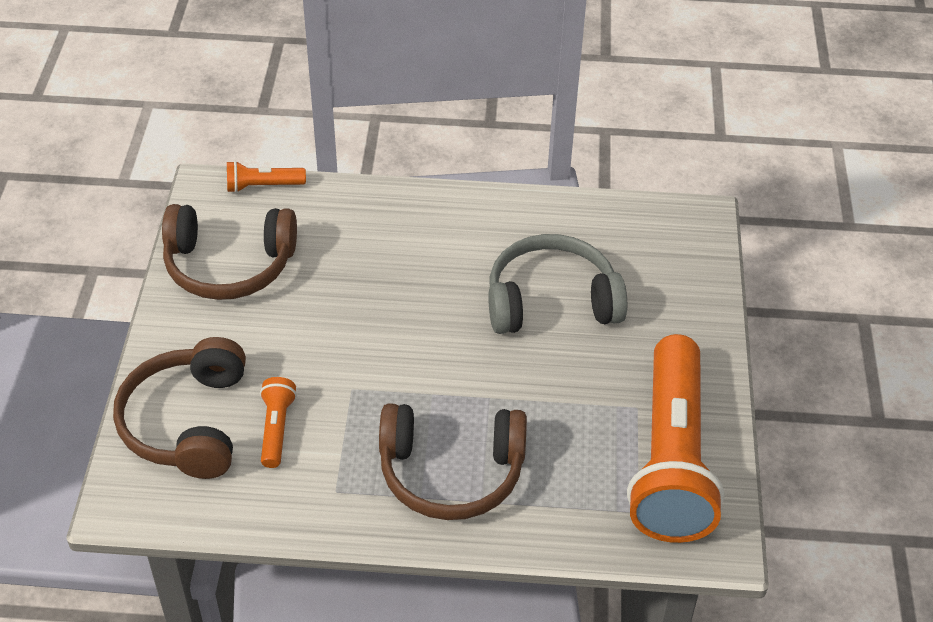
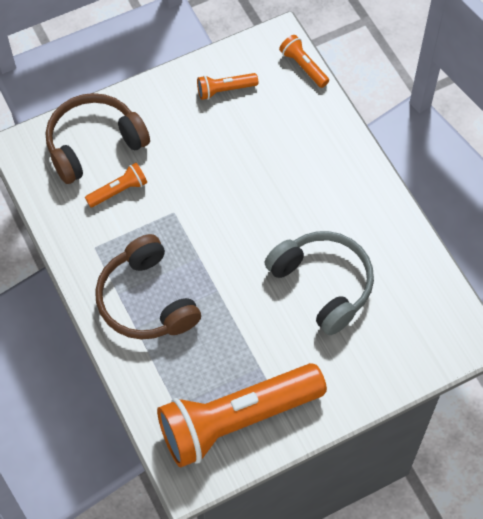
camera: 60 degrees right, 15 degrees up
(229, 265) = (225, 90): brown headphones -> orange flashlight

